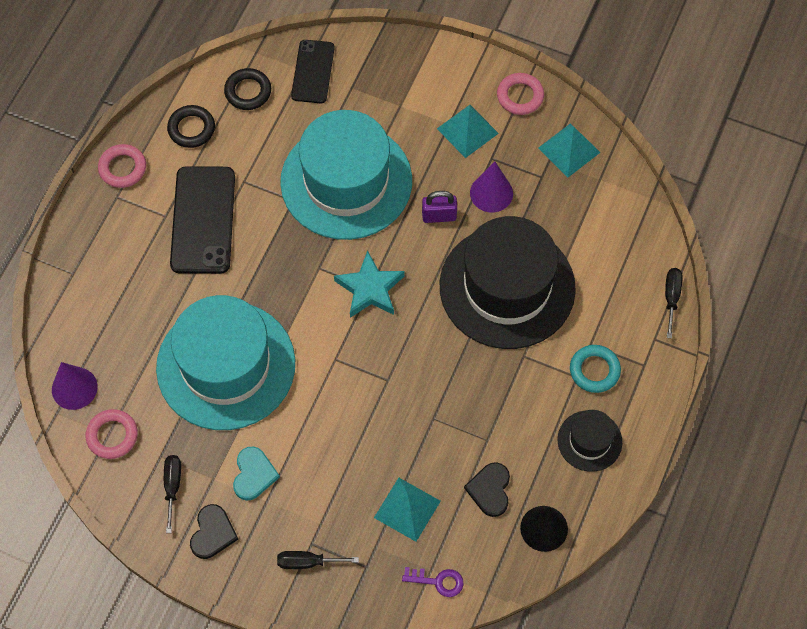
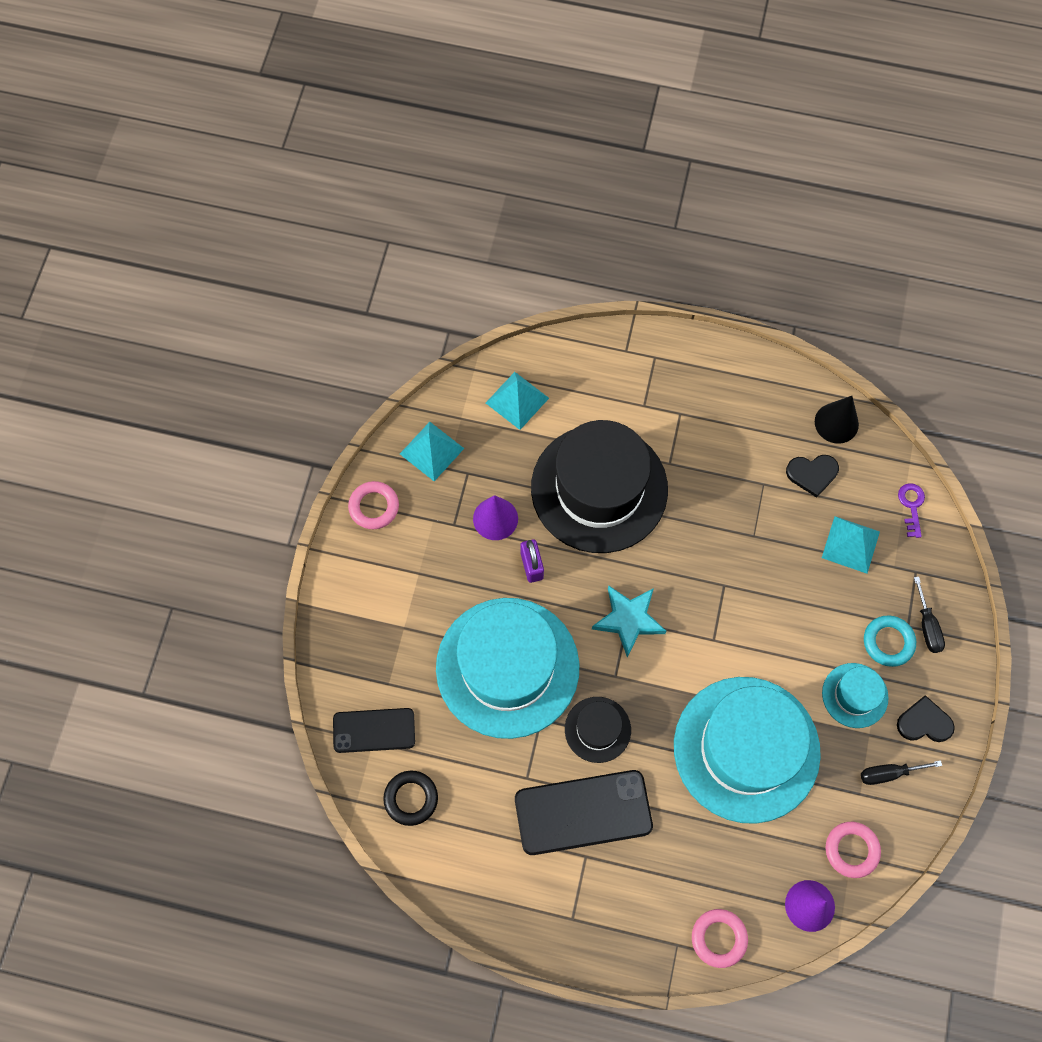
camera: 100 degrees left, 5 degrees up
(122, 168) = (535, 921): pink ring -> pink ring (719, 938)
(191, 129) = (470, 853): black ring -> none
(253, 474) = (854, 695): turquoise heart -> turquoise hat
(467, 131) = (425, 553): turquoise pyramid -> turquoise pyramid (517, 400)
(589, 441) = (742, 395): black hat -> black hat (597, 729)
(594, 370) = (670, 399): turquoise ring -> turquoise ring (888, 642)
(671, 298) = (580, 340): black screwdriver -> none

